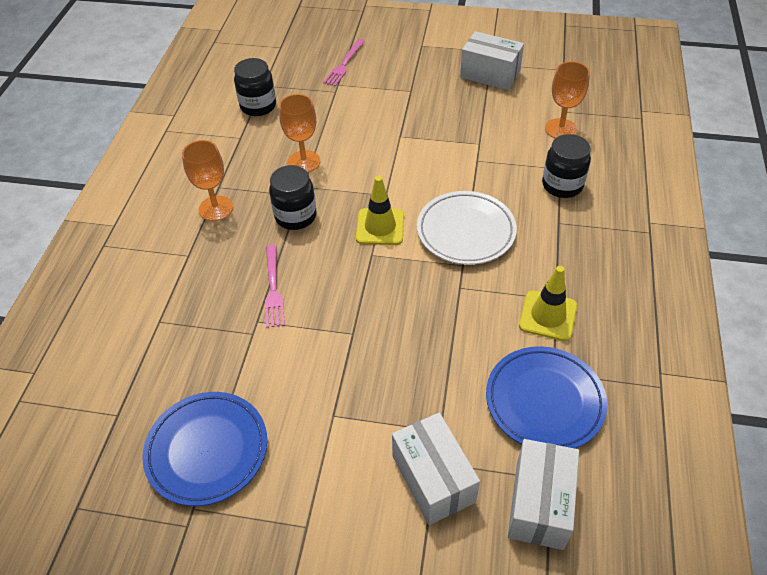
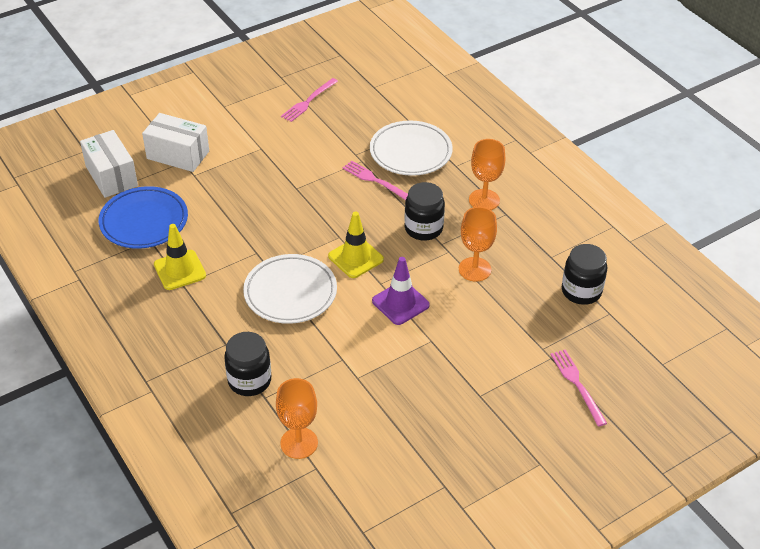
camera: 135 degrees right, 5 degrees down
(203, 297) = (410, 152): none -> white plate
(207, 450) = (308, 101): blue plate -> pink fork
(389, 172) = (400, 303): none -> purple traffic cone
(490, 74) = (429, 470): white box -> none

